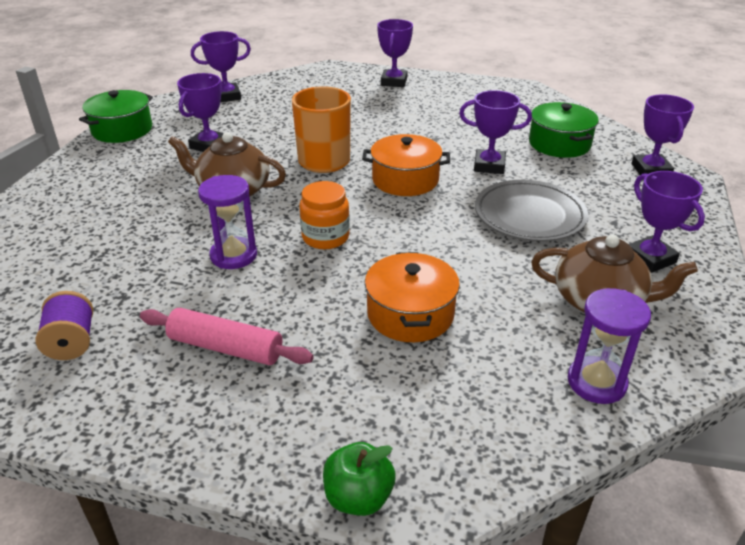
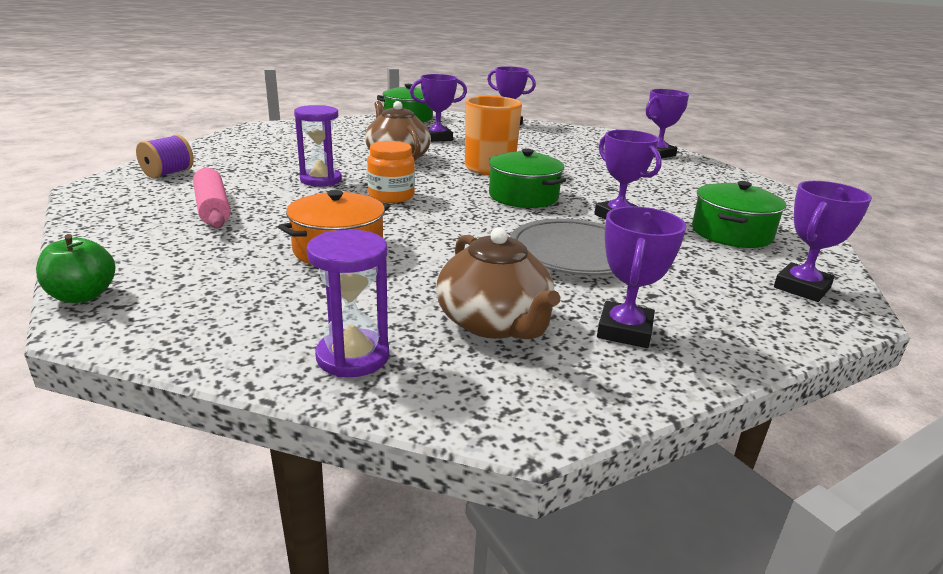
camera: 45 degrees right, 10 degrees down
(405, 180) = (523, 196): orange pot -> green pot

